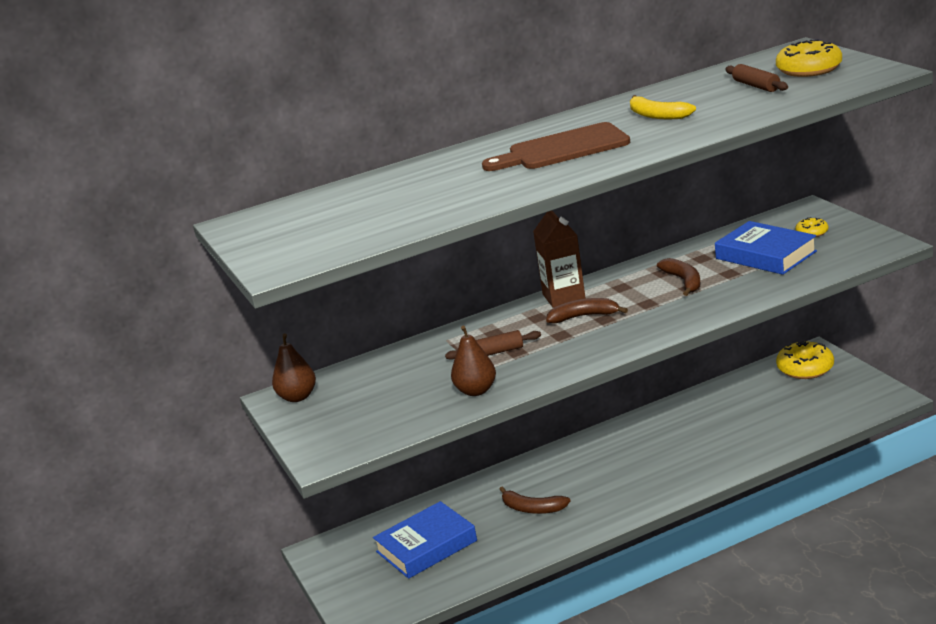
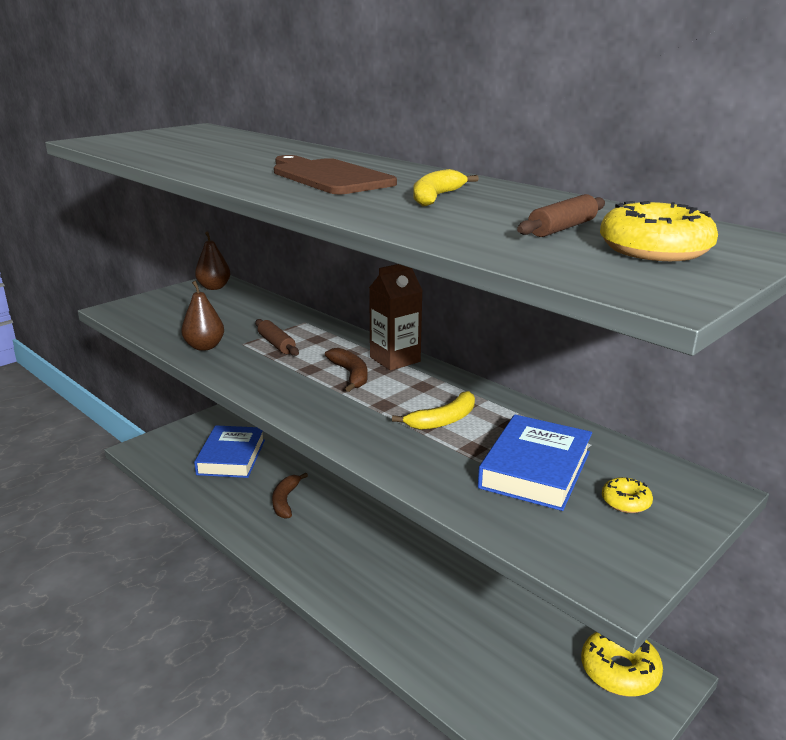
camera: 65 degrees right, 0 degrees up
(426, 546) = (231, 457): blue book -> blue book turned 60 degrees clockwise
(684, 281) = (443, 420): brown banana -> yellow banana

